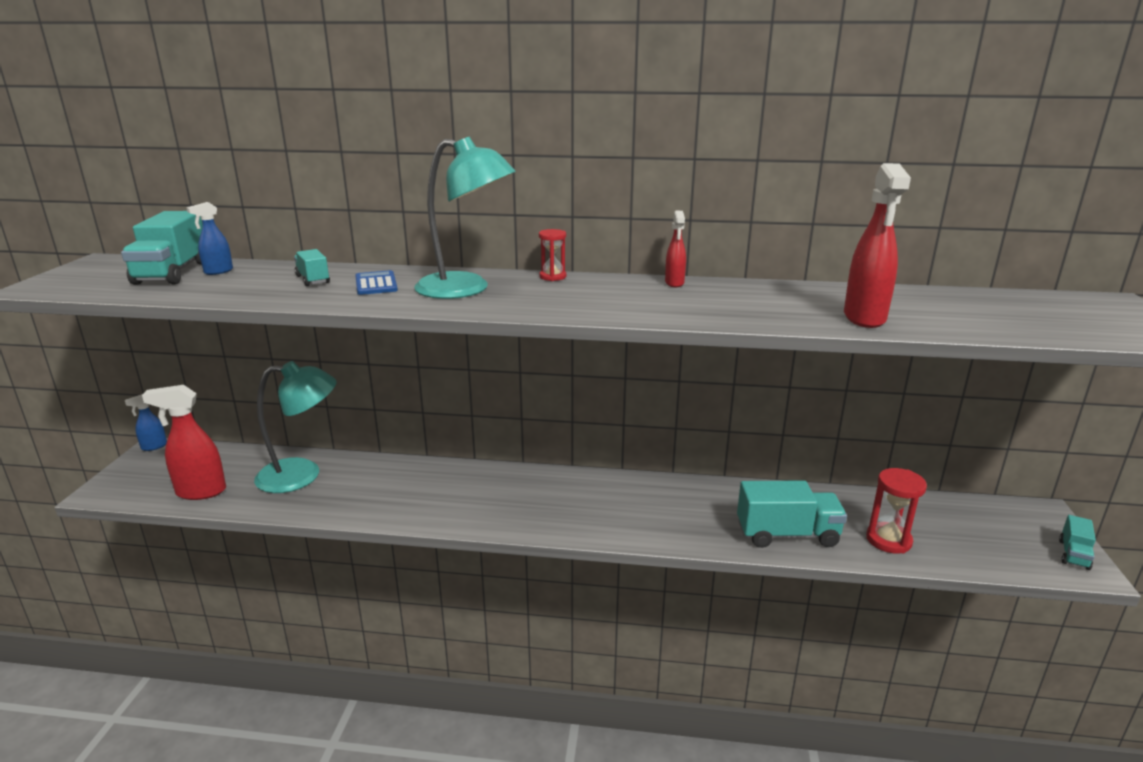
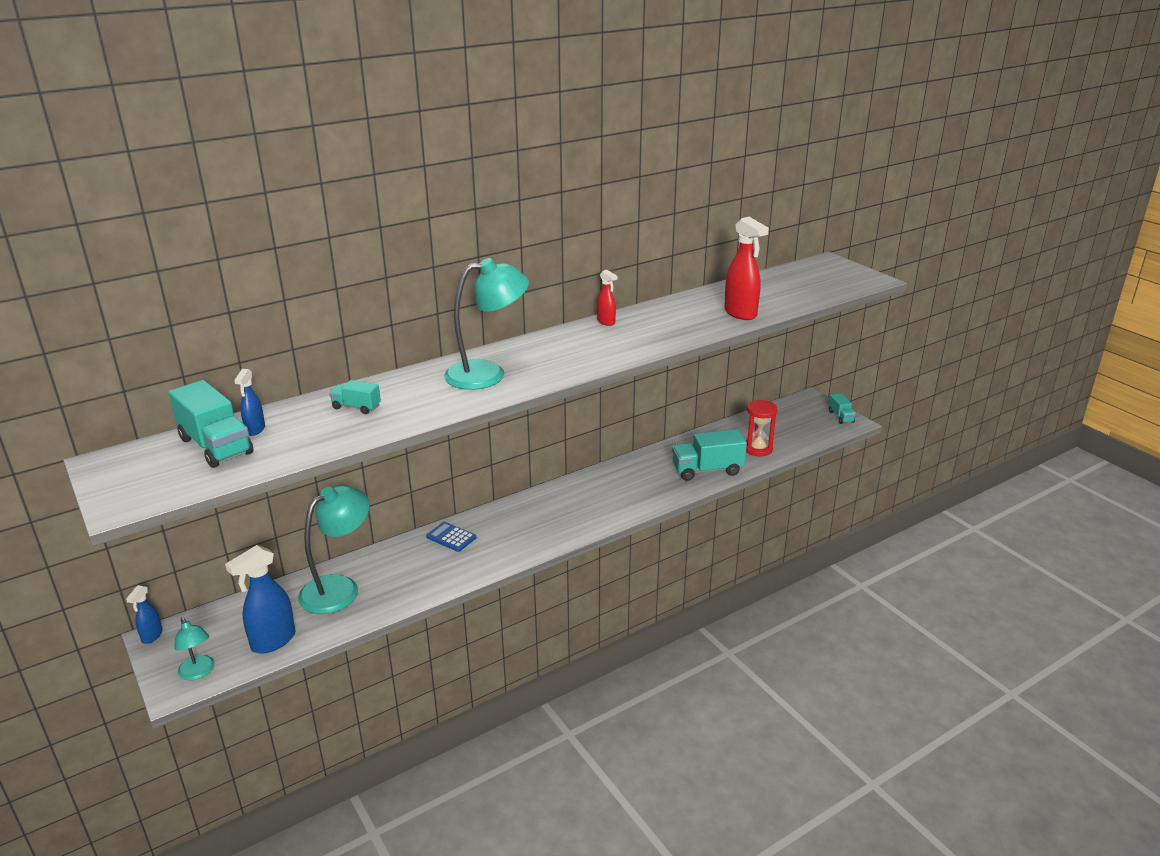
camera: 40 degrees left, 5 degrees up
(129, 488) = (199, 672): none -> turquoise lamp
(200, 492) = (273, 641): red spray bottle -> blue spray bottle
(376, 284) = (414, 393): blue calculator -> blue calculator (451, 537)
(552, 277) = (523, 343): red hourglass -> none
(787, 534) = (707, 470): turquoise truck -> turquoise truck turned 150 degrees counterclockwise

